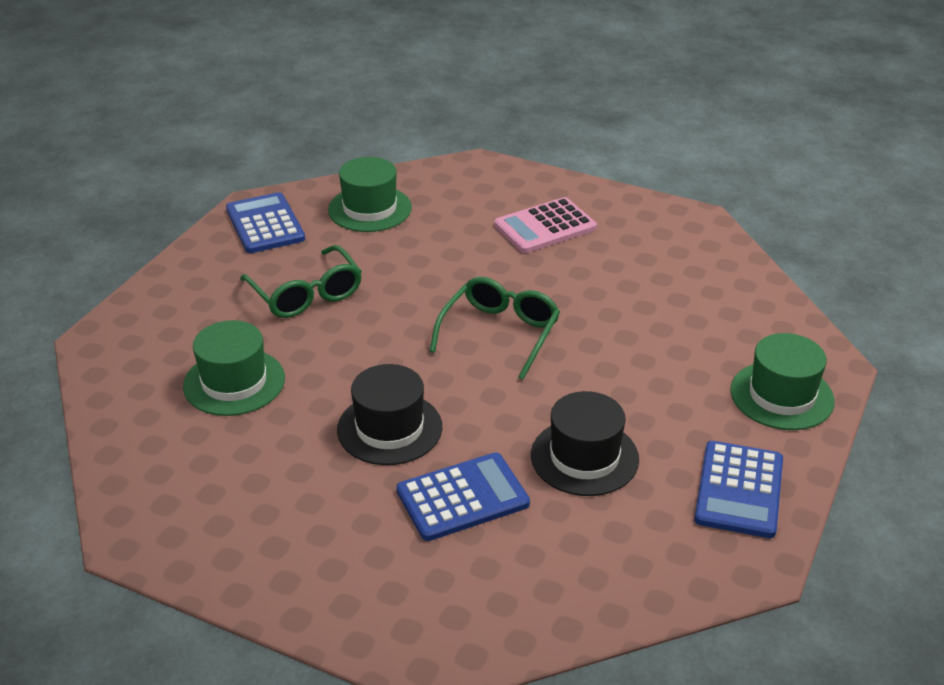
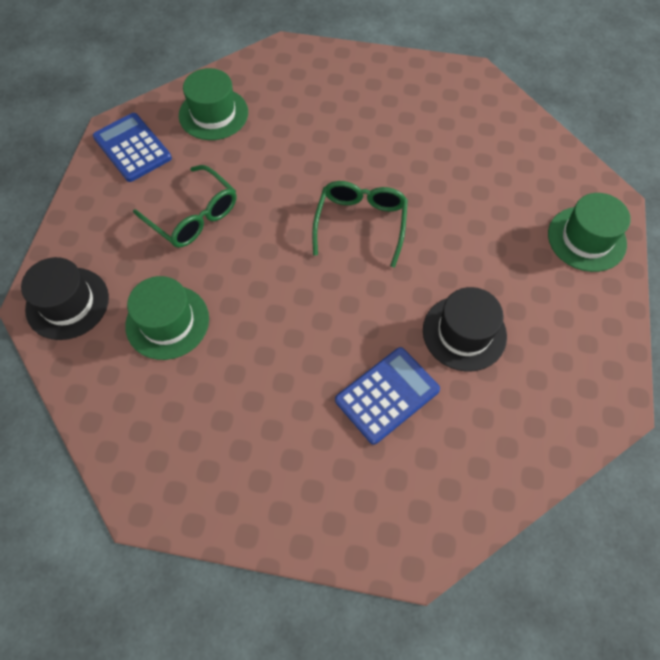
camera: 15 degrees left, 25 degrees up
(389, 428) = (308, 340): black hat -> black hat (67, 303)
(545, 227) = (359, 105): pink calculator -> none
(739, 490) = (584, 337): blue calculator -> none

